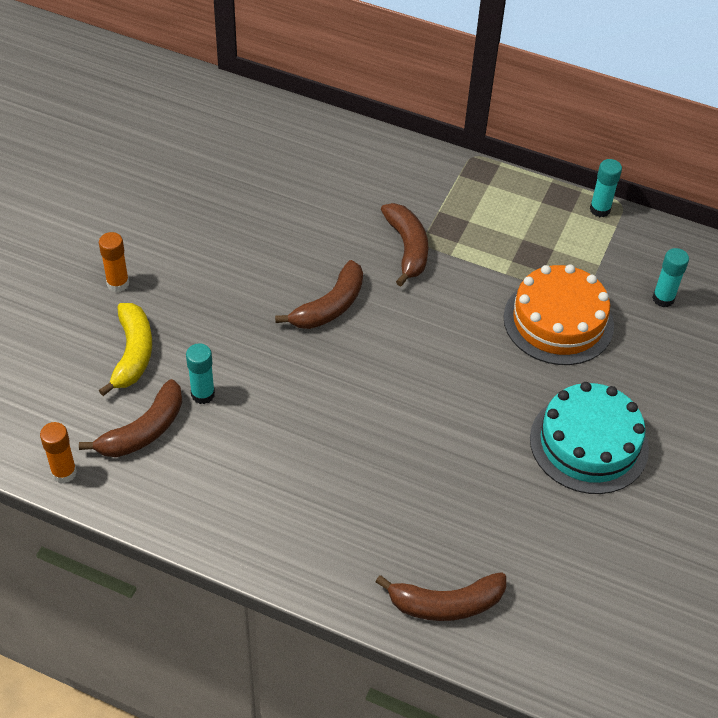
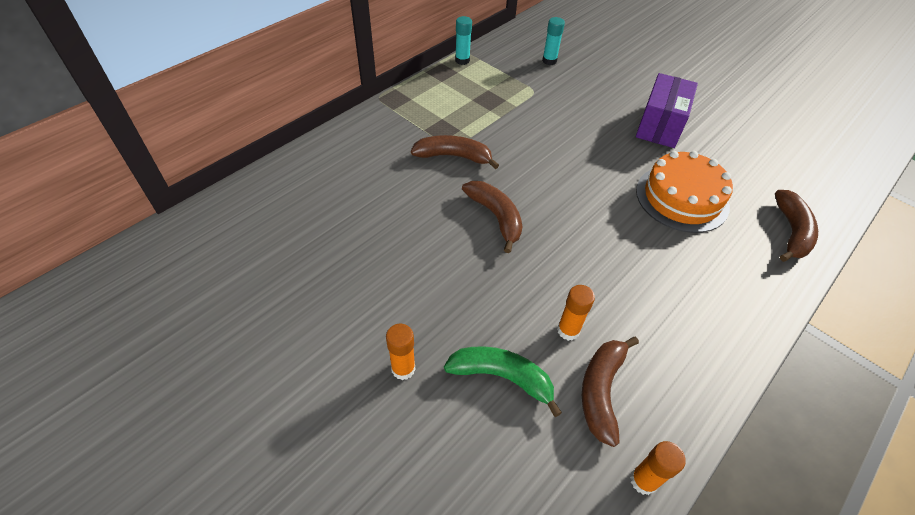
camera: 70 degrees left, 0 degrees up
(132, 354) = (502, 377): yellow banana -> green banana
(143, 431) = (601, 391): brown banana -> brown banana turned 135 degrees counterclockwise
(203, 394) = (568, 330): turquoise glue stick -> orange glue stick
(558, 321) = (553, 107): orange cake -> orange cake (682, 198)
(589, 443) = (660, 125): turquoise cake -> purple box

